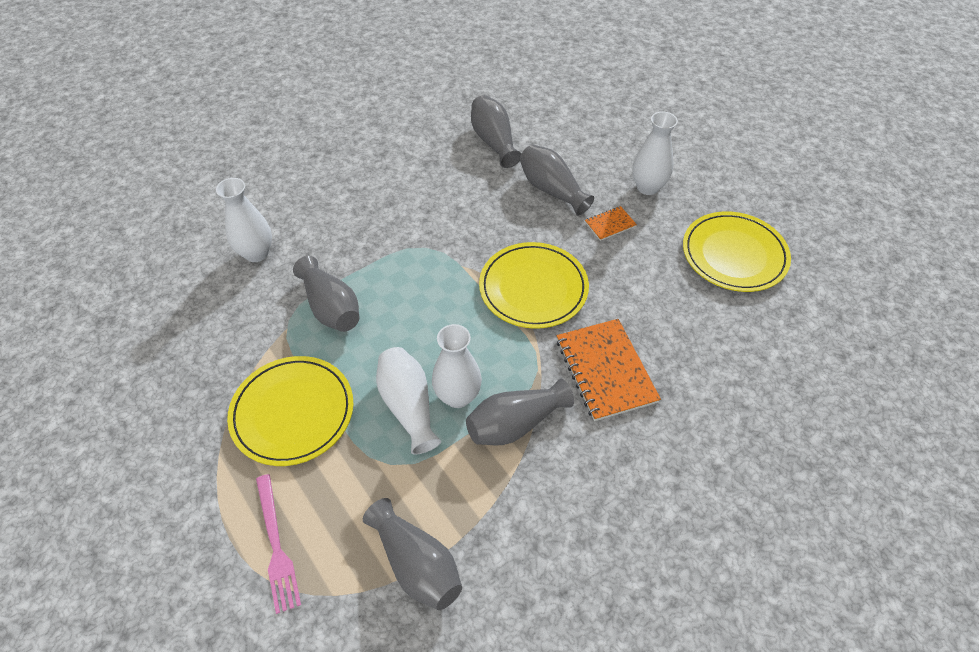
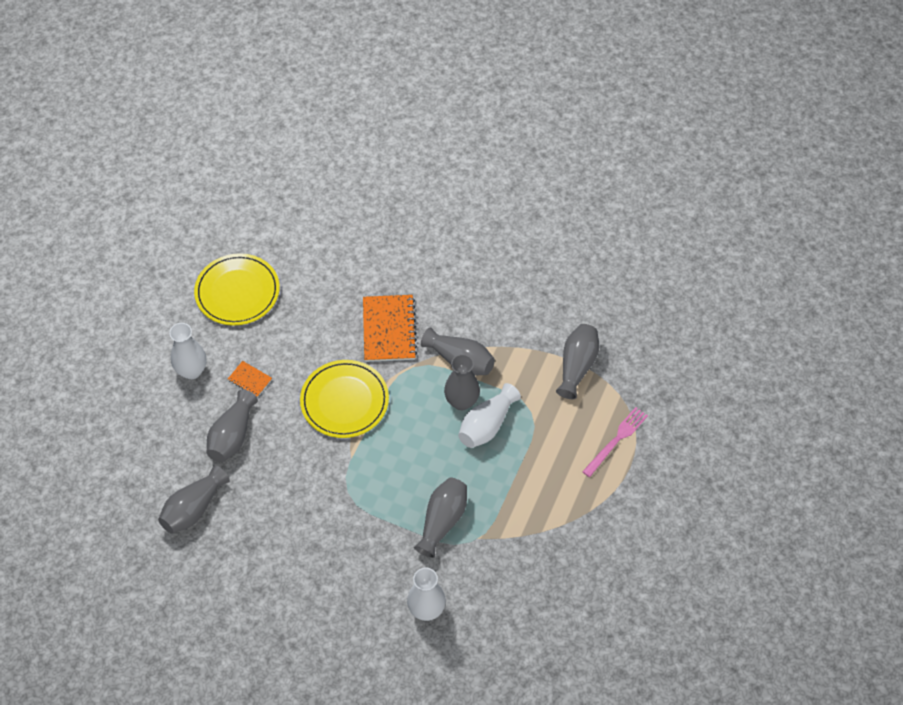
camera: 120 degrees left, 5 degrees up
(293, 412) = (535, 488): yellow plate -> none
(457, 396) = (461, 401): white vase -> grey vase
(605, 370) = (389, 329): orange notebook -> orange notebook turned 45 degrees counterclockwise

